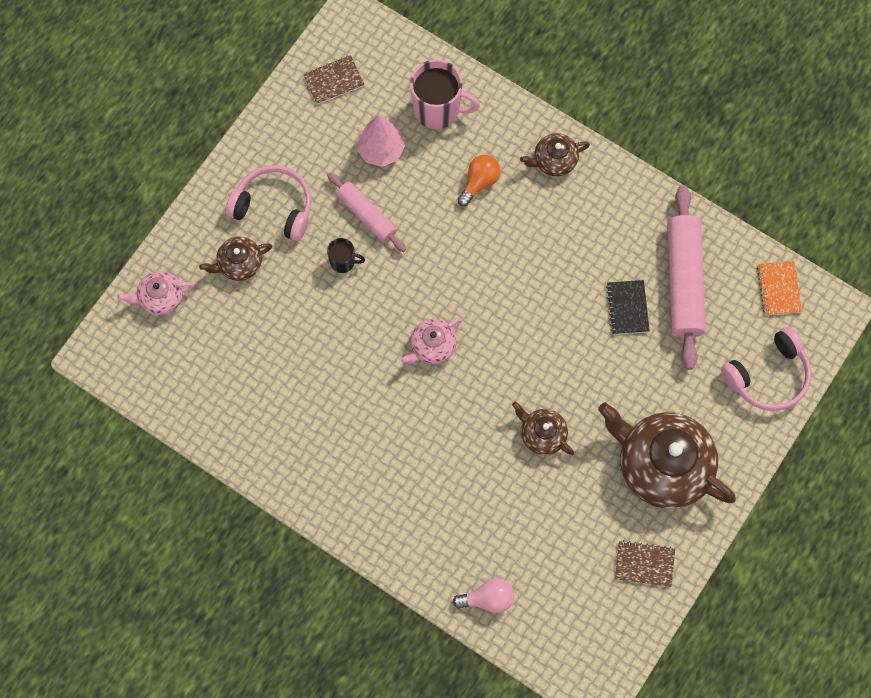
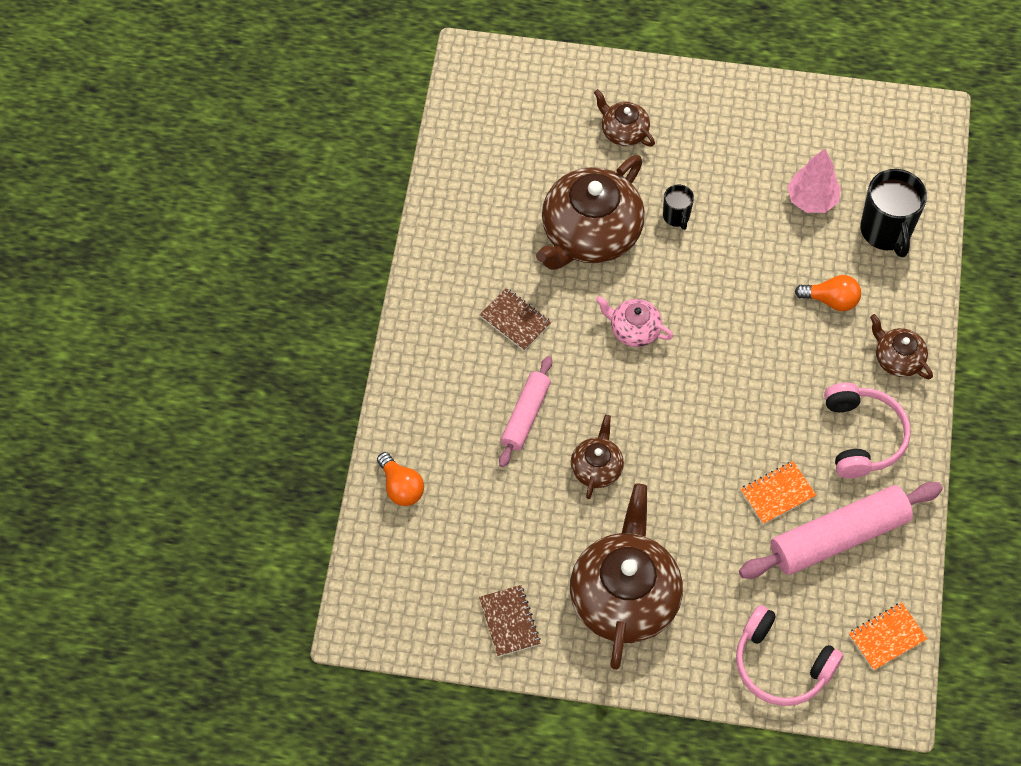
camera: 65 degrees right, 10 degrees down
(160, 298) = (553, 83): pink teapot -> none
(274, 207) = (698, 135): pink headphones -> pink headphones (862, 436)
(325, 338) = (590, 234): none -> brown teapot
(333, 81) = (858, 129): brown notebook -> brown notebook (515, 320)
(366, 215) = (736, 216): pink rolling pin -> pink rolling pin (525, 415)
(438, 109) = (886, 231): pink mug -> black mug
(487, 599) = (401, 487): pink light bulb -> orange light bulb
(627, 308) = (777, 494): black notebook -> orange notebook

